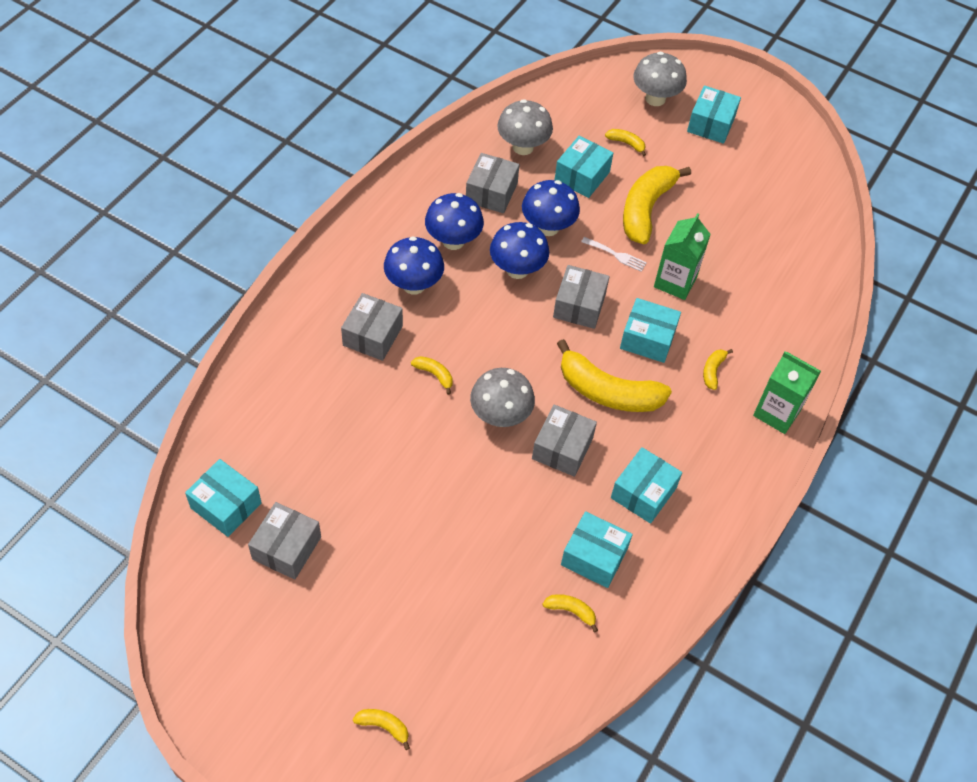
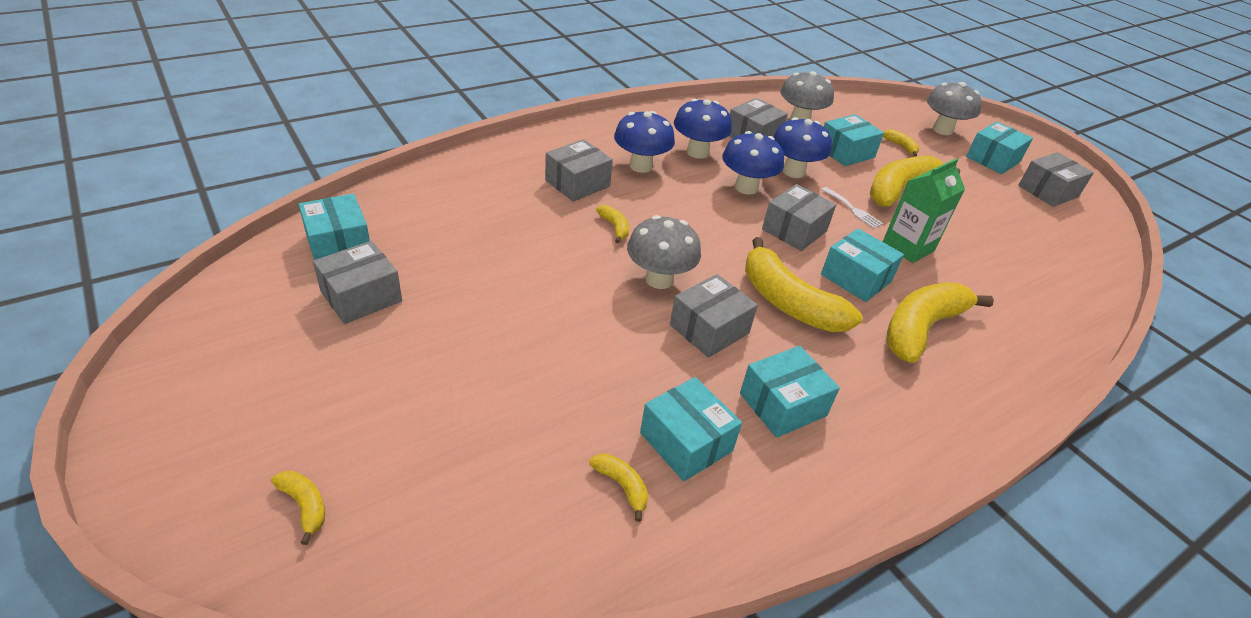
camera: 25 degrees right, 15 degrees down
(713, 371) = (921, 329): yellow banana -> yellow banana, size x2.30
(767, 149) = (1048, 191): none -> grey box
(777, 412) = (989, 394): green carton -> none

